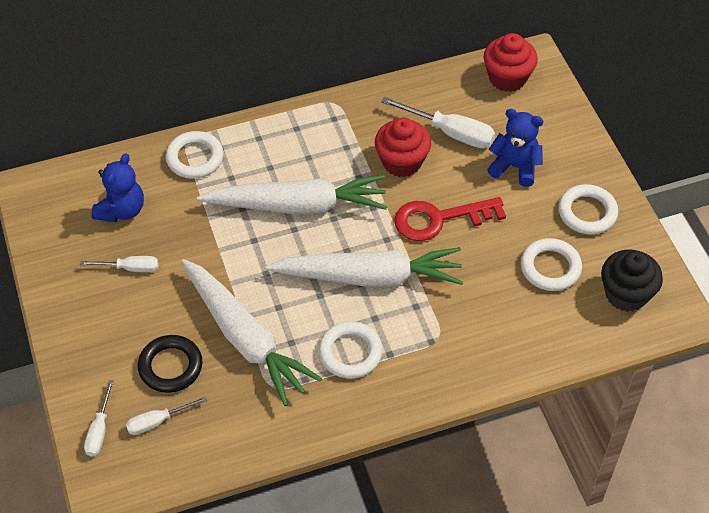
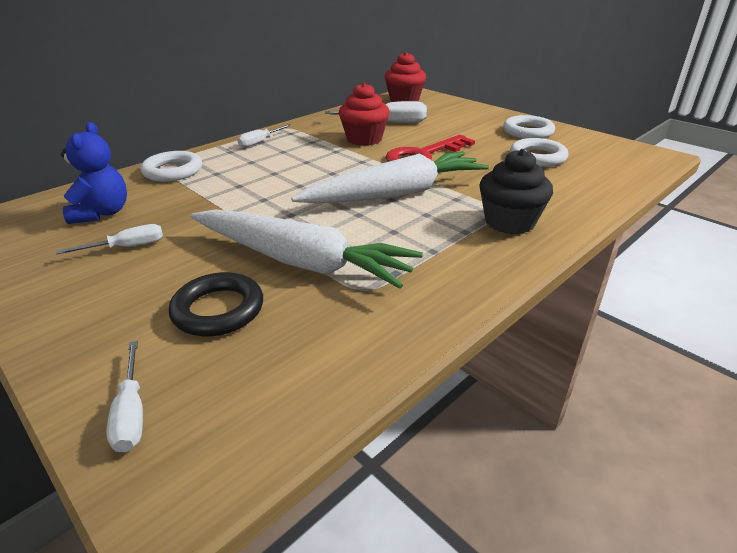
camera: 25 degrees left, 20 degrees down
(157, 421) = (227, 370): white screwdriver -> white screwdriver (260, 142)
(298, 205) = (292, 174): white carrot -> none
(350, 353) = (426, 241): white ring -> none
(515, 167) = (452, 126): blue teddy bear -> none
(626, 294) = (608, 156): black cupcake -> black cupcake (509, 222)

